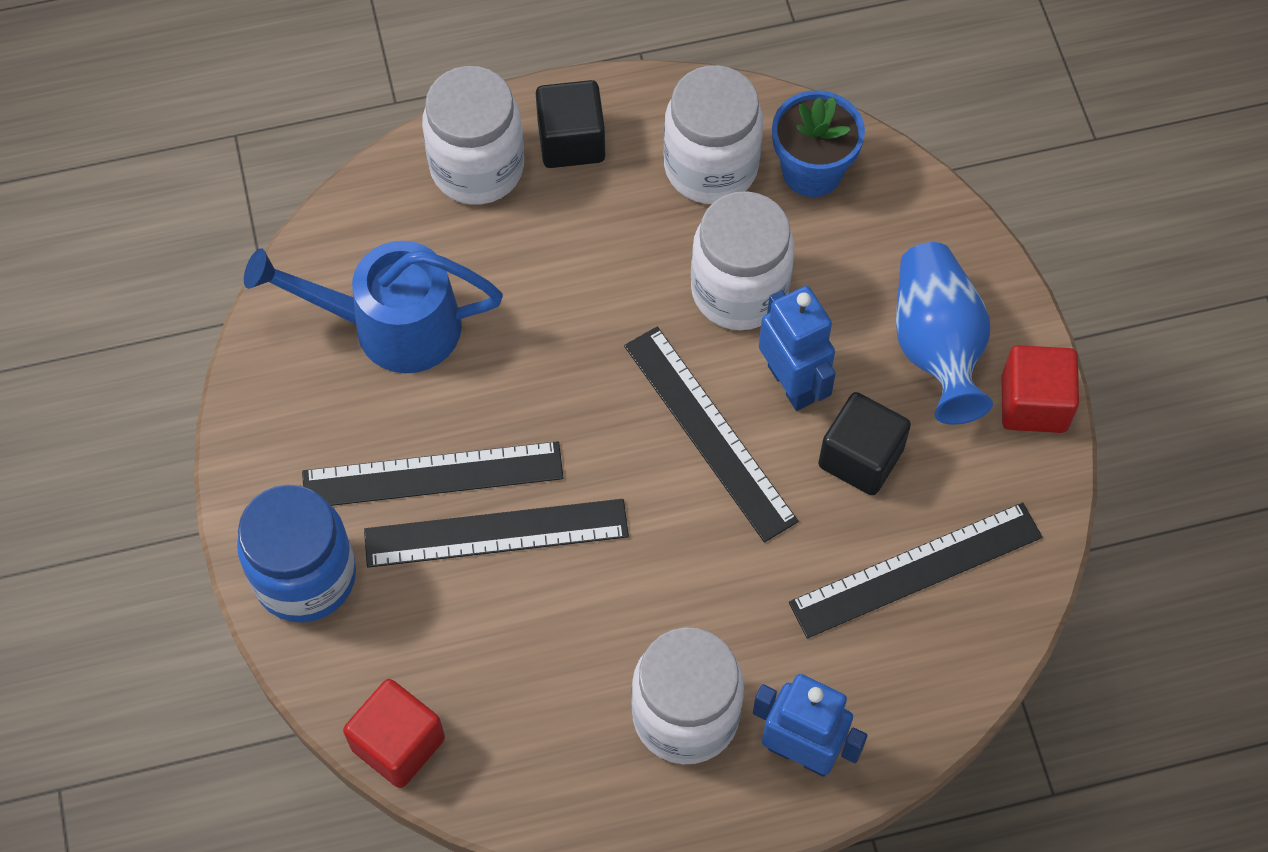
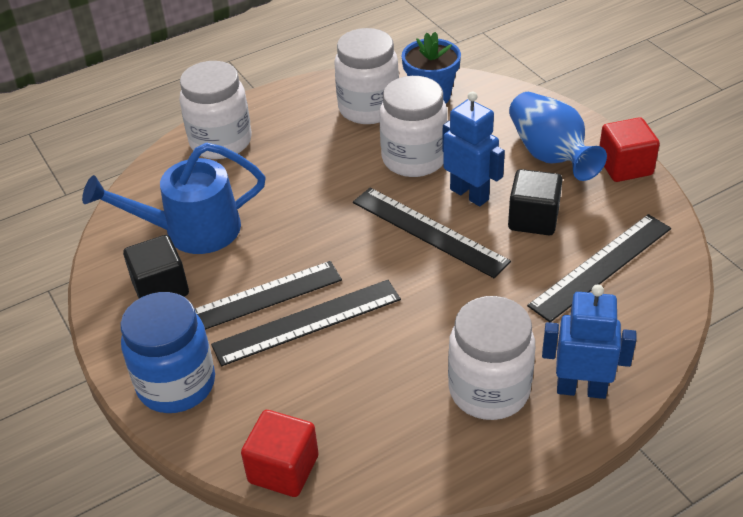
camera: 15 degrees left, 20 degrees down
(571, 141) = (276, 116): black cube -> black cube (160, 288)

